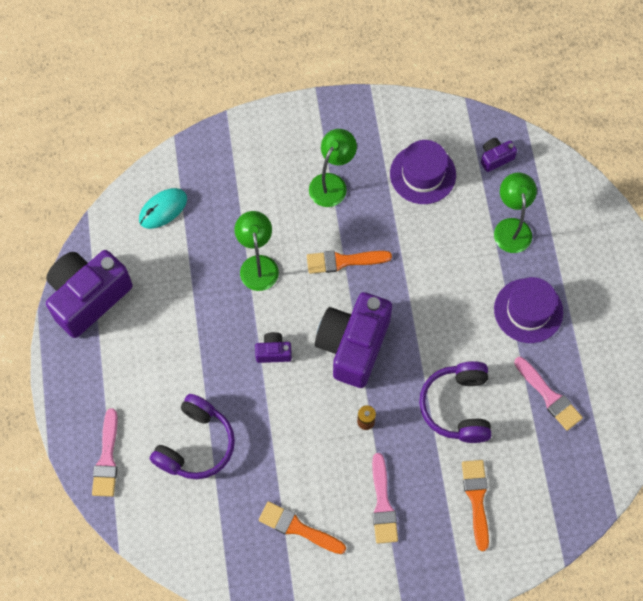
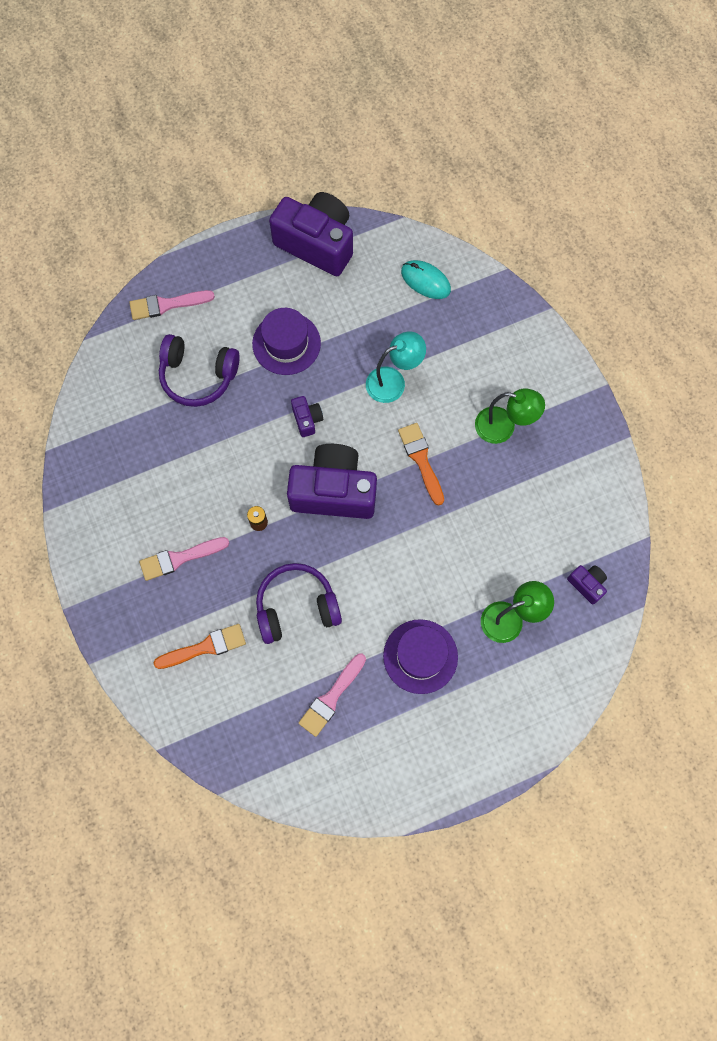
camera: 75 degrees right, 5 degrees up
(258, 265) = (393, 381): green lamp -> turquoise lamp
(298, 528) = (139, 486): orange brush -> none
(422, 174) = (543, 514): purple hat -> purple hat (286, 343)

